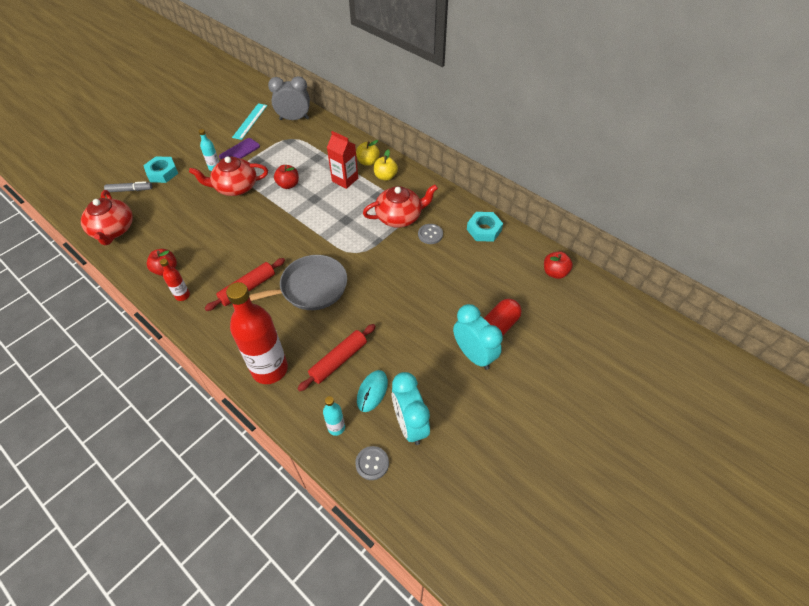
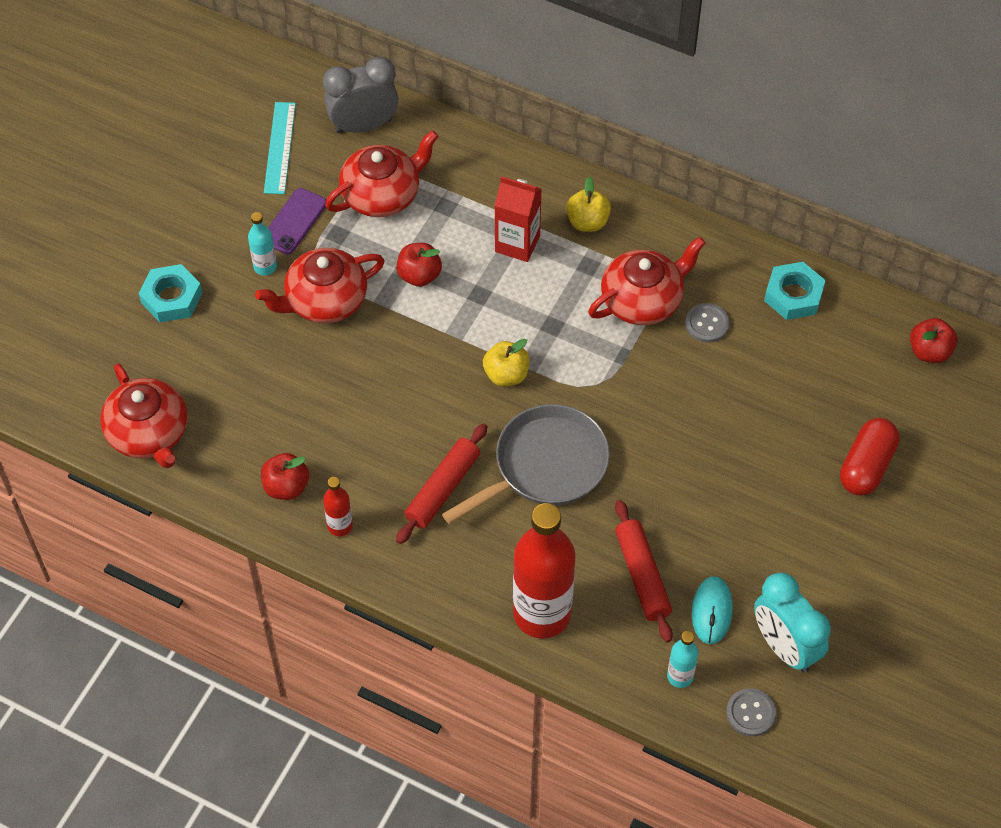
camera: 15 degrees left, 5 degrees up
(130, 190) = (131, 347): grey marker -> none
(288, 147) = (382, 194): none -> red teapot
(338, 360) = (642, 575): red rolling pin -> red rolling pin turned 45 degrees counterclockwise
(368, 162) = (544, 196): yellow apple -> yellow apple (506, 374)
(474, 355) = (843, 520): turquoise clock -> none

